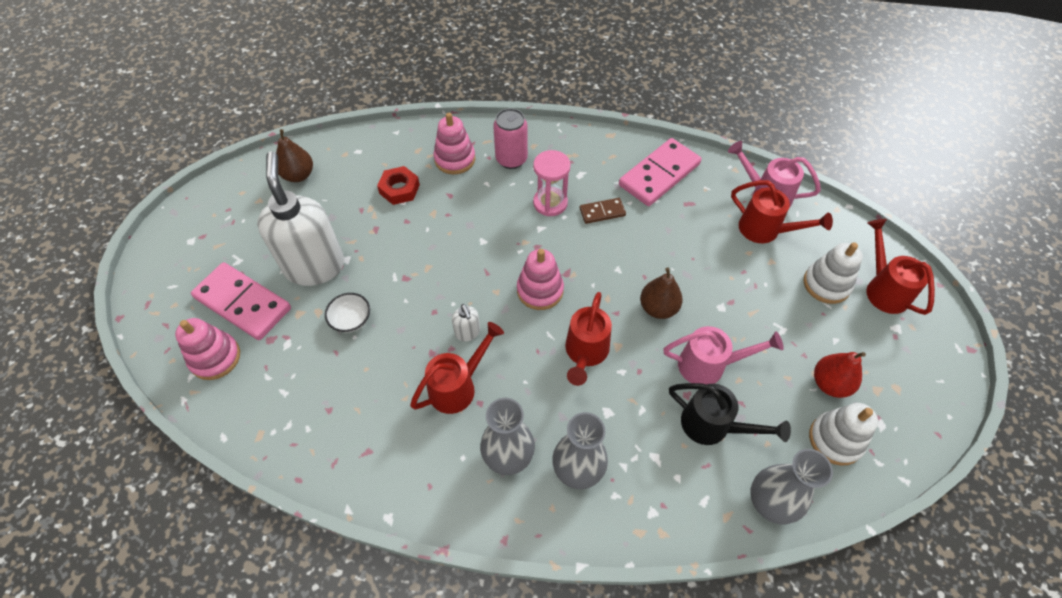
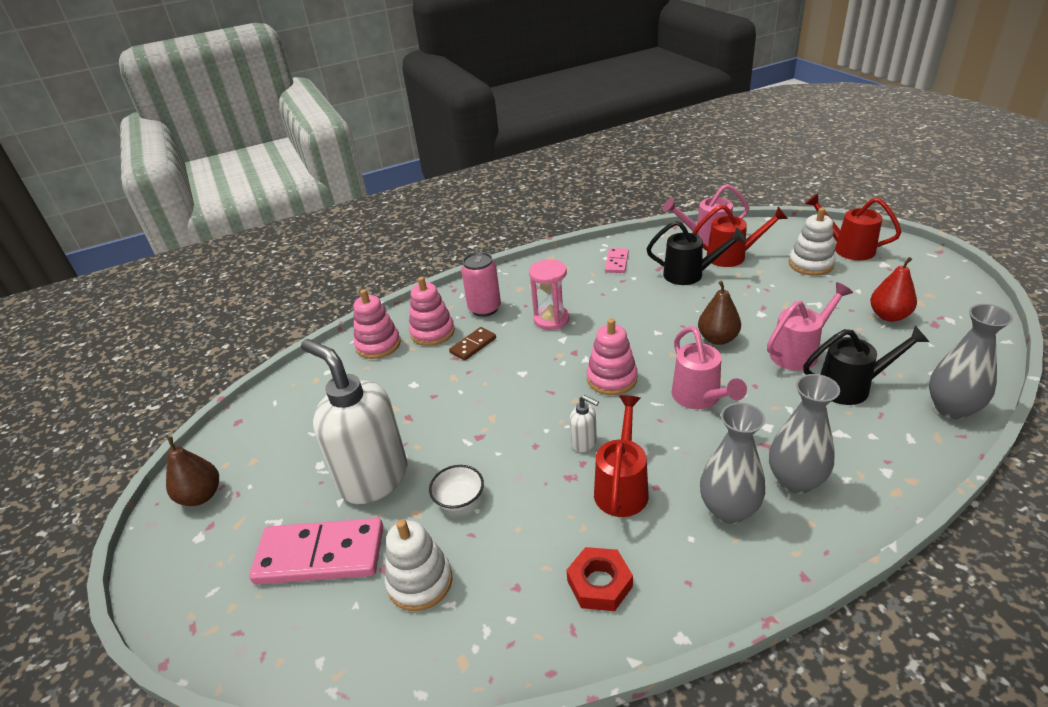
camera: 30 degrees left, 20 degrees down
(215, 358) = (334, 624): pink stacking toy -> pink stacking toy (378, 345)
(298, 175) = (280, 419): brown pear -> brown pear (201, 496)
(399, 189) = (401, 377): red nut -> red nut (599, 584)
(585, 352) = (699, 398): red watering can -> pink watering can
(602, 212) = (601, 304): brown domino -> brown domino (473, 345)
(659, 174) = (616, 262): pink domino -> pink domino, size x0.50
(706, 227) = (689, 274): none -> black watering can
(835, 439) = (936, 345): white stacking toy -> white stacking toy (420, 582)

